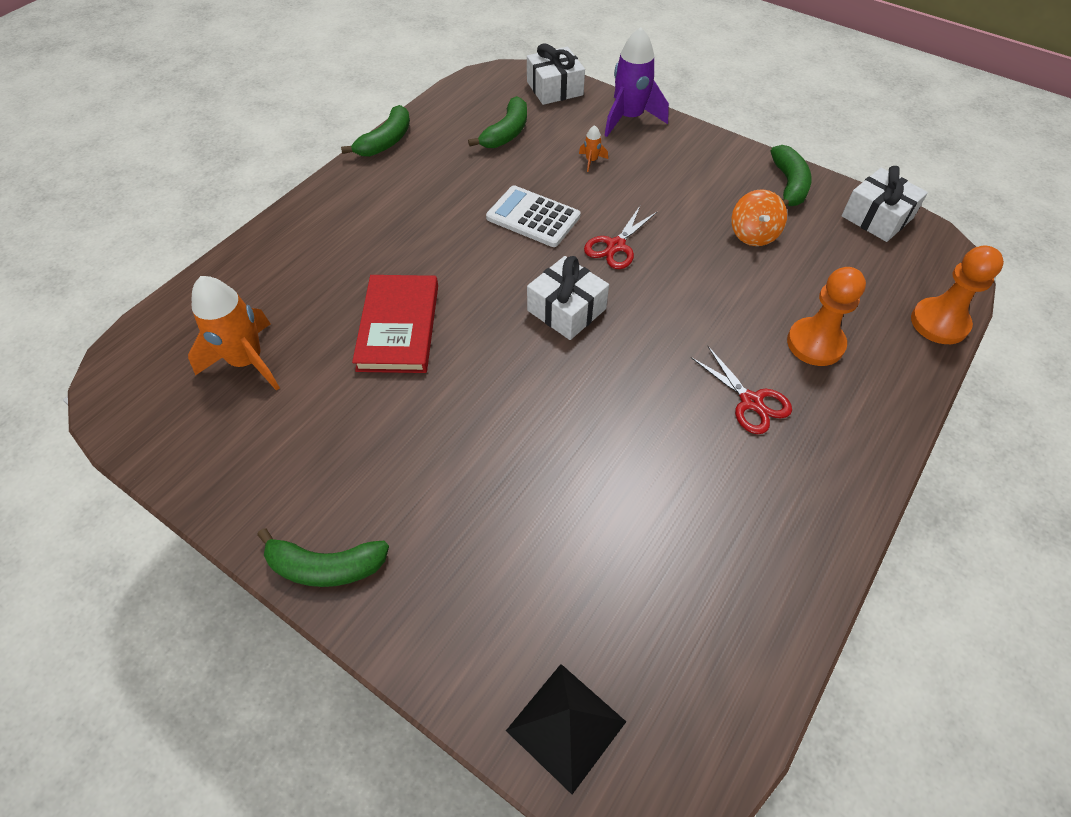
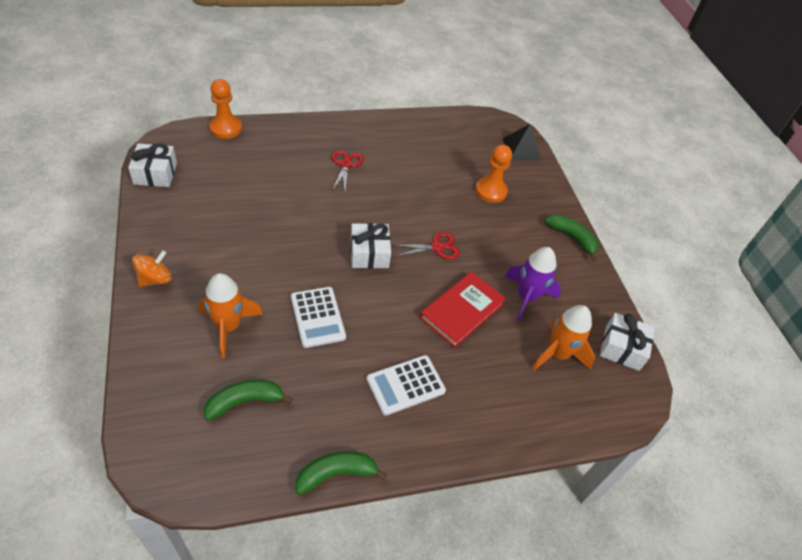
camera: 145 degrees left, 5 degrees down
(390, 224) = (405, 385): none -> white calculator
(554, 88) = (149, 418): white gift -> white gift (622, 348)
(591, 161) = (228, 327): orange rocket -> orange rocket, size x2.37
(616, 246) = (299, 263): red scissors -> red scissors (437, 247)
(629, 118) = (151, 339): purple rocket -> purple rocket (526, 297)
(753, 234) = (225, 213): orange spinning top -> orange spinning top (155, 279)
(789, 185) = (158, 219): green banana -> none
(815, 343) = (286, 160): orange pawn -> orange pawn (491, 191)

